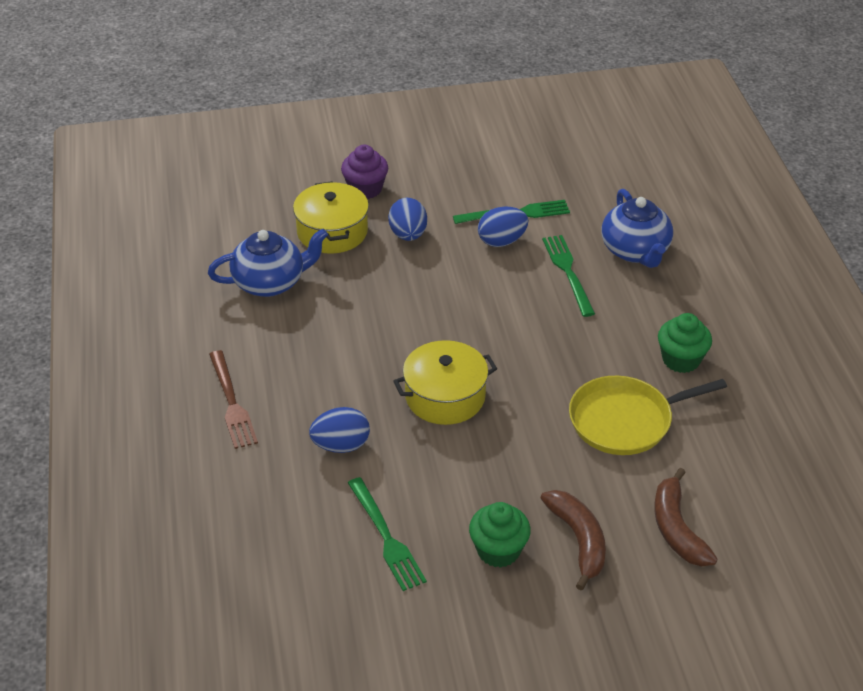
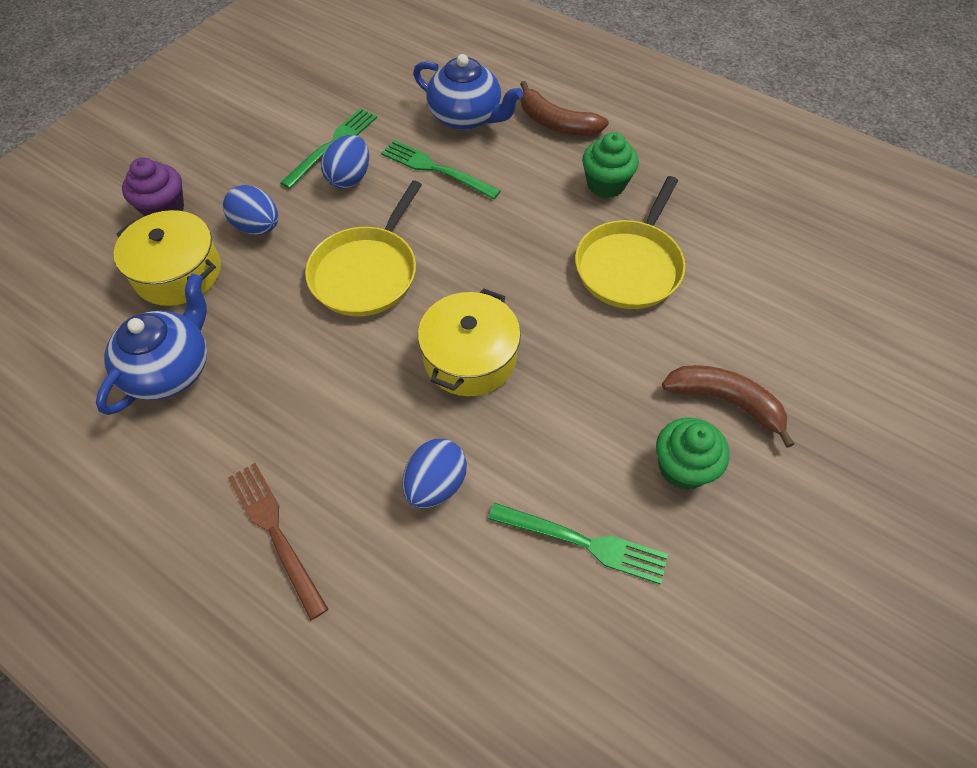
camera: 45 degrees left, 15 degrees up
(232, 403) = (275, 532): brown fork -> brown fork turned 150 degrees counterclockwise
(442, 305) = (367, 272): none -> yellow pan
(677, 529) = (773, 328): brown banana -> brown banana (556, 123)

